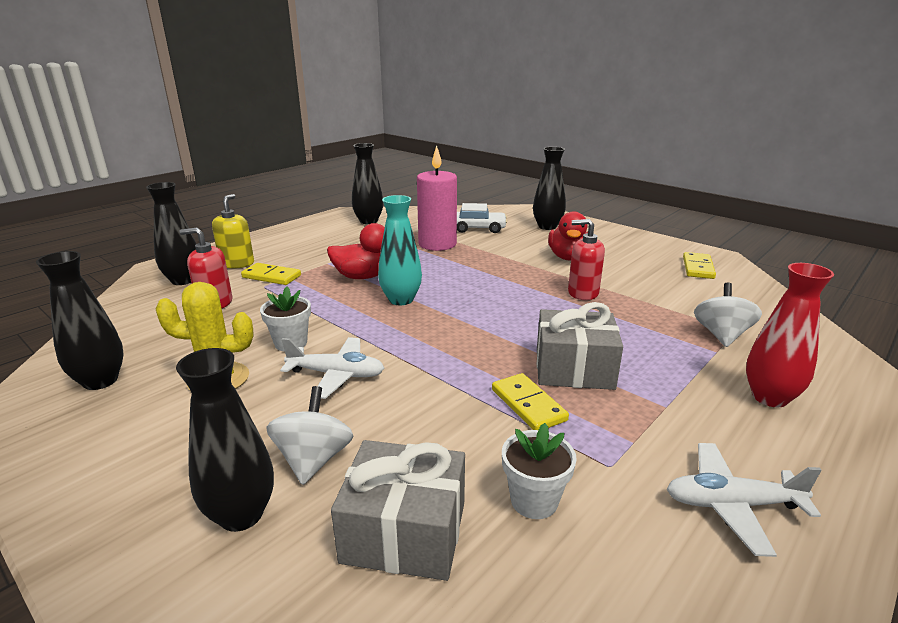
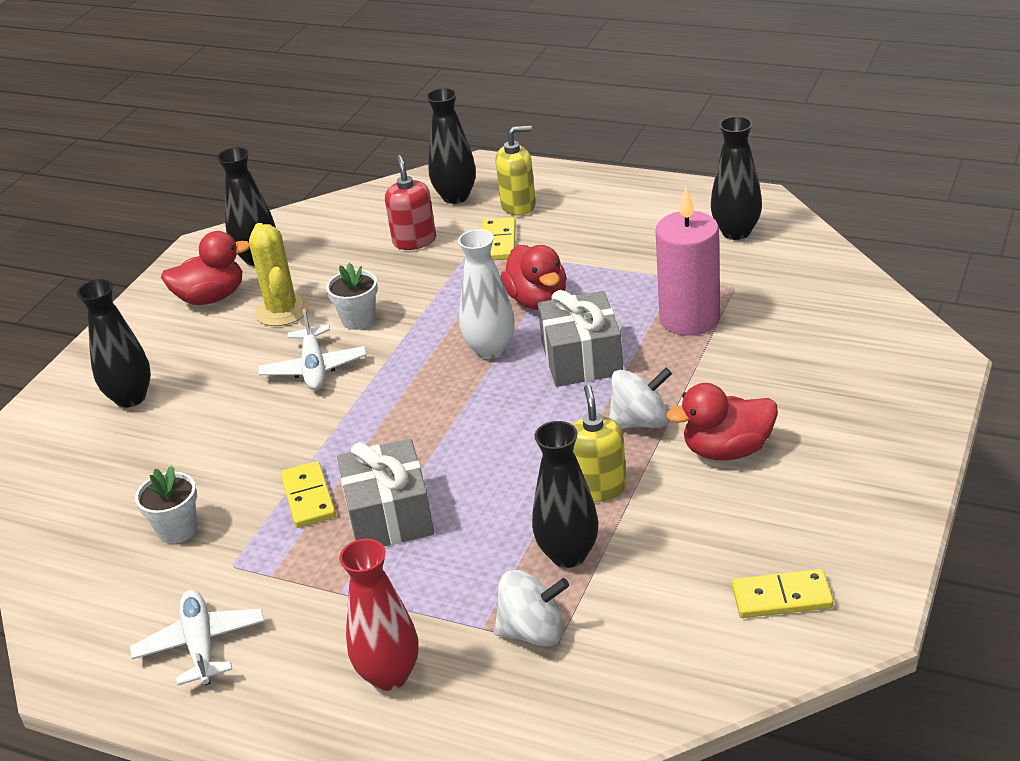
camera: 75 degrees right, 10 degrees up
(123, 421) = (211, 297): none -> red duck
(314, 459) = (194, 404): white spinning top -> white spinning top (640, 422)
(401, 300) = (490, 350): turquoise vase -> white vase
(404, 532) = (131, 474): grey gift -> grey gift (582, 358)
(478, 228) = (789, 335): white car -> none
(528, 405) = (308, 497): yellow domino -> yellow domino turned 60 degrees counterclockwise
(547, 227) = (859, 400): black vase -> black vase (568, 554)
(582, 293) = (598, 488): red soap dispenser -> yellow soap dispenser

